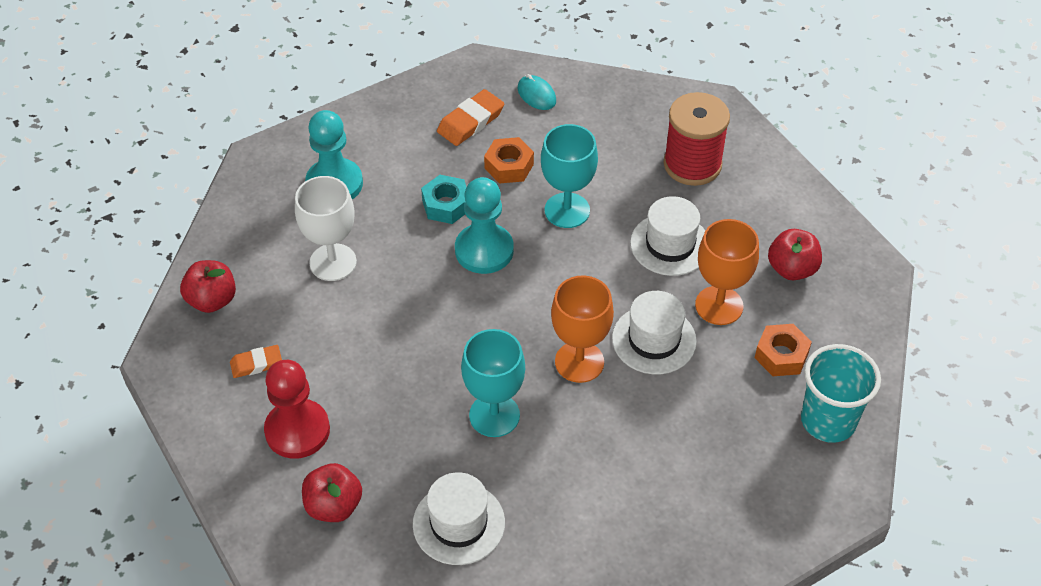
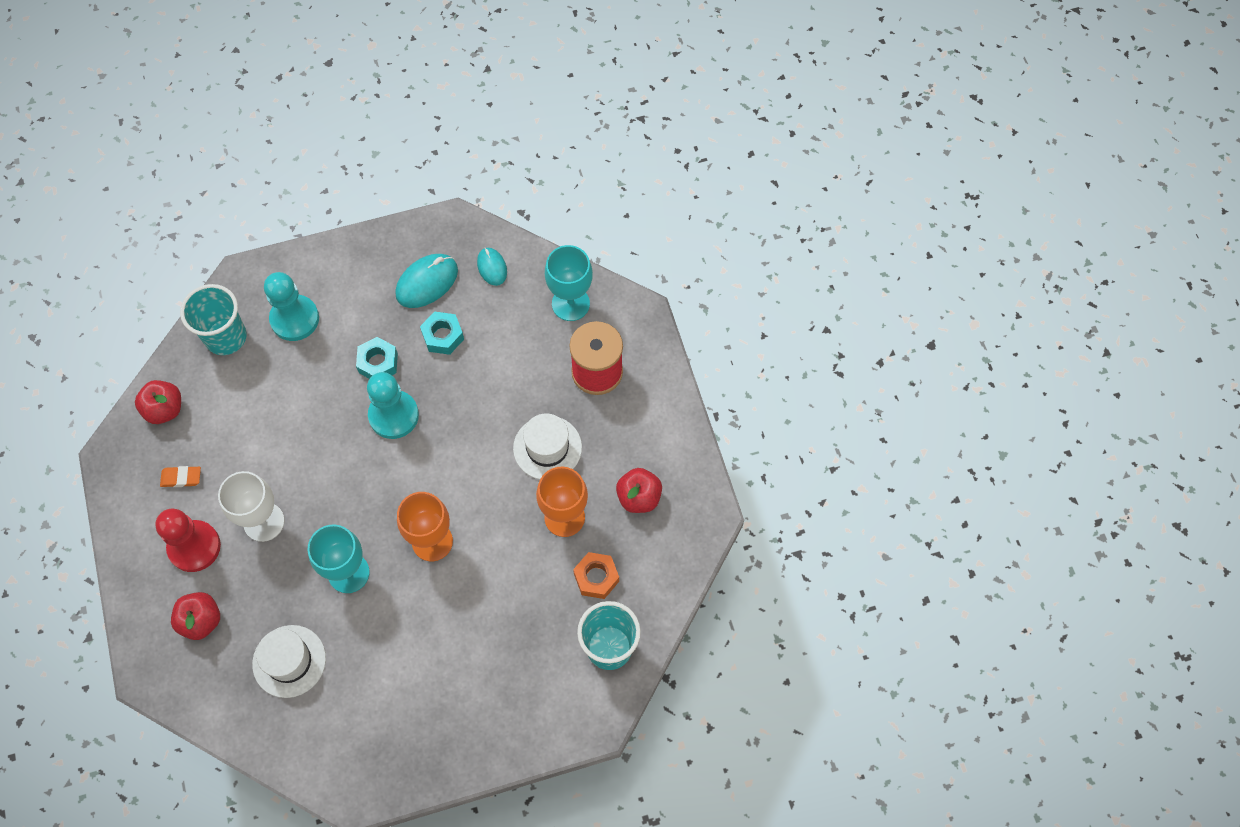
camera: 15 degrees right, 15 degrees up
(260, 216) = (226, 337): none -> turquoise cup
(333, 262) = (269, 397): white goblet -> white goblet (264, 522)
(470, 122) = (427, 282): orange eraser -> turquoise mouse
(509, 166) = (443, 336): orange nut -> turquoise nut
(567, 210) = (475, 393): turquoise goblet -> turquoise goblet (570, 304)
(654, 340) = (499, 536): white hat -> none

